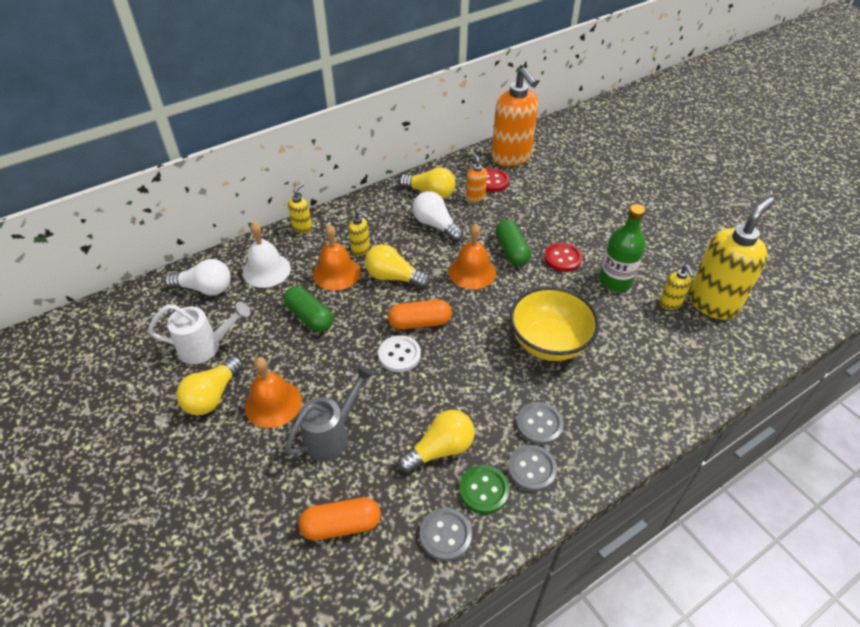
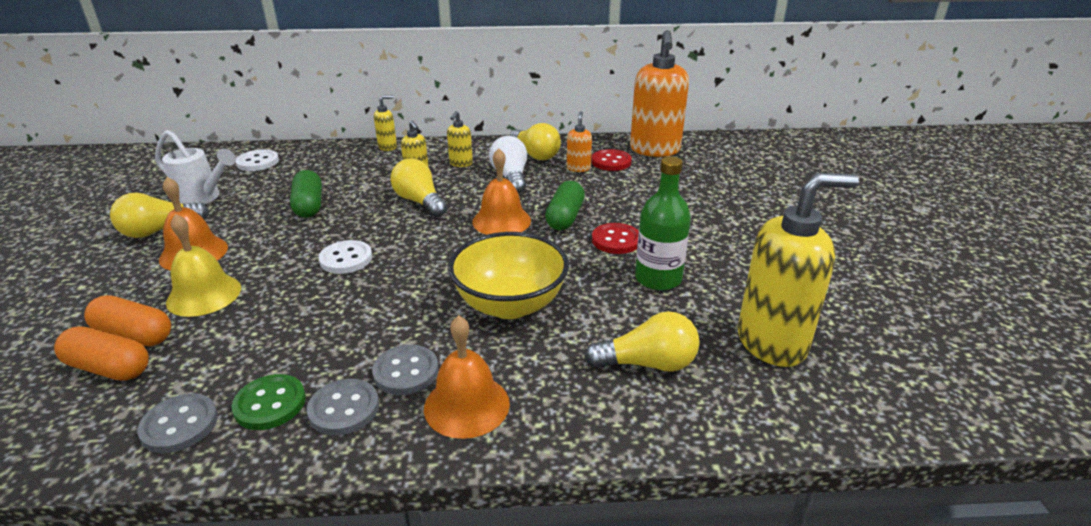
camera: 30 degrees right, 15 degrees down
(205, 288) = (257, 162): white light bulb -> white button
(266, 270) = (320, 165): white bell -> none
(332, 435) = (204, 295): grey watering can -> yellow bell
(336, 273) = (373, 183): orange bell -> orange bell (466, 405)
(420, 323) = (398, 242): orange capsule -> orange capsule (134, 335)
(440, 449) = (278, 348): yellow light bulb -> yellow light bulb (647, 364)
(670, 303) = (708, 322): yellow soap dispenser -> yellow soap dispenser (461, 163)

